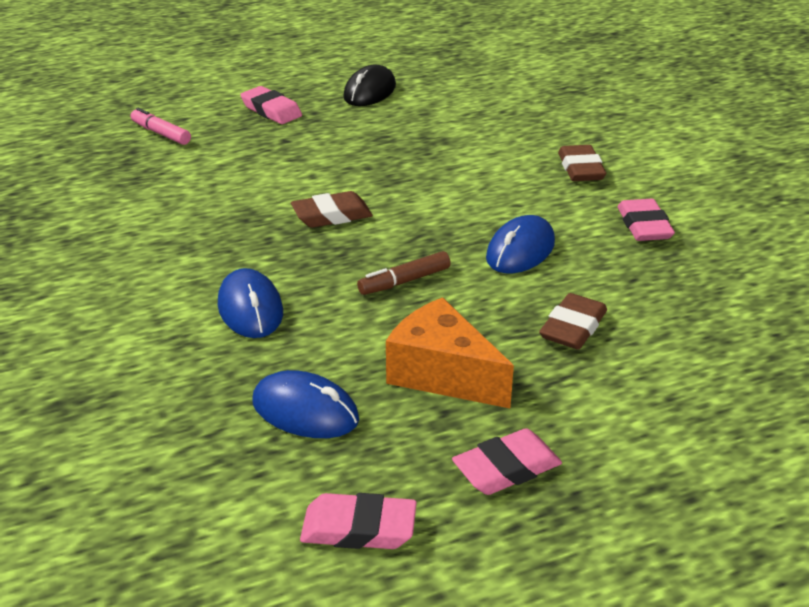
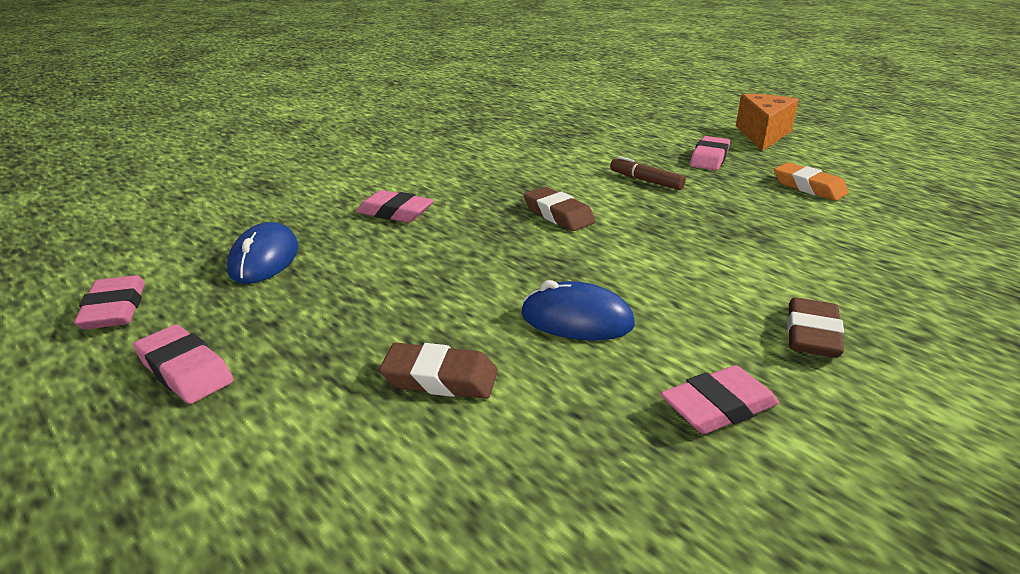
camera: 70 degrees right, 5 degrees down
(161, 133) = (620, 134): pink marker -> none
(250, 309) = (395, 212): blue mouse -> pink eraser
(369, 92) = (809, 187): black mouse -> orange eraser
(404, 281) = (473, 266): brown marker -> brown marker (646, 181)
(442, 374) = (328, 311): orange cheese -> orange cheese (762, 134)
(581, 169) = (812, 334): brown eraser -> brown eraser turned 45 degrees counterclockwise

